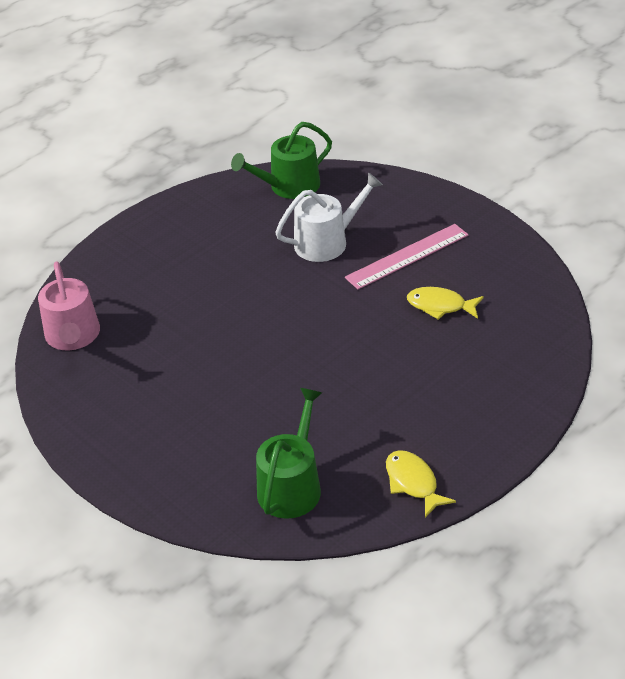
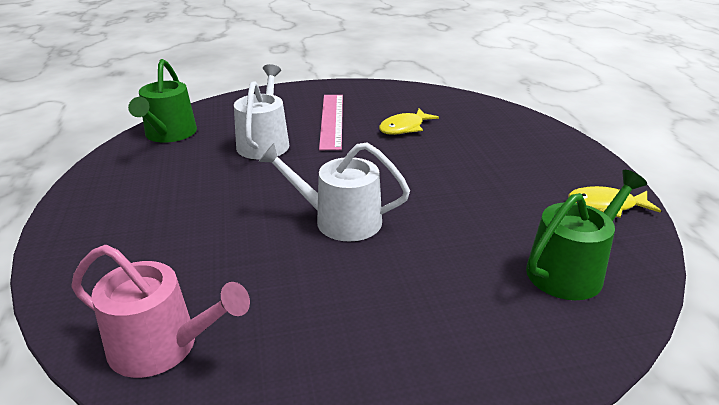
camera: 60 degrees left, 10 degrees down
(252, 341) = (339, 220): none -> white watering can
(292, 485) = (571, 270): green watering can -> green watering can turned 90 degrees clockwise

